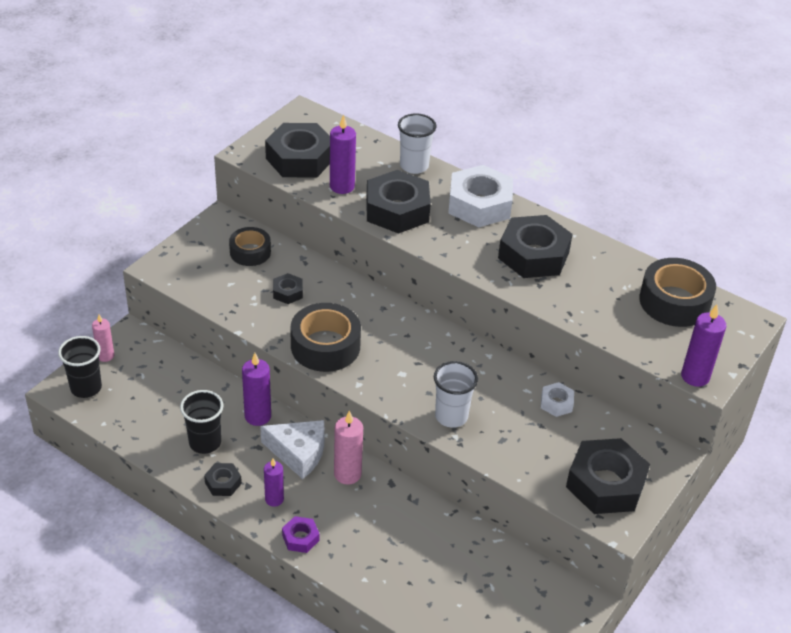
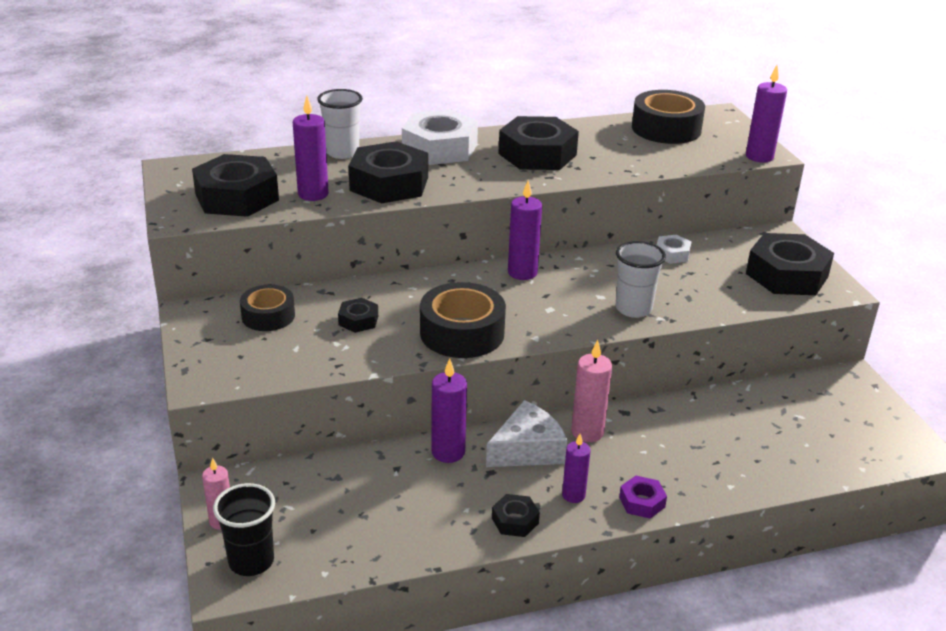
camera: 50 degrees left, 10 degrees down
(205, 443) = (444, 506): black cup -> none
(433, 336) = (522, 273): none -> purple candle

